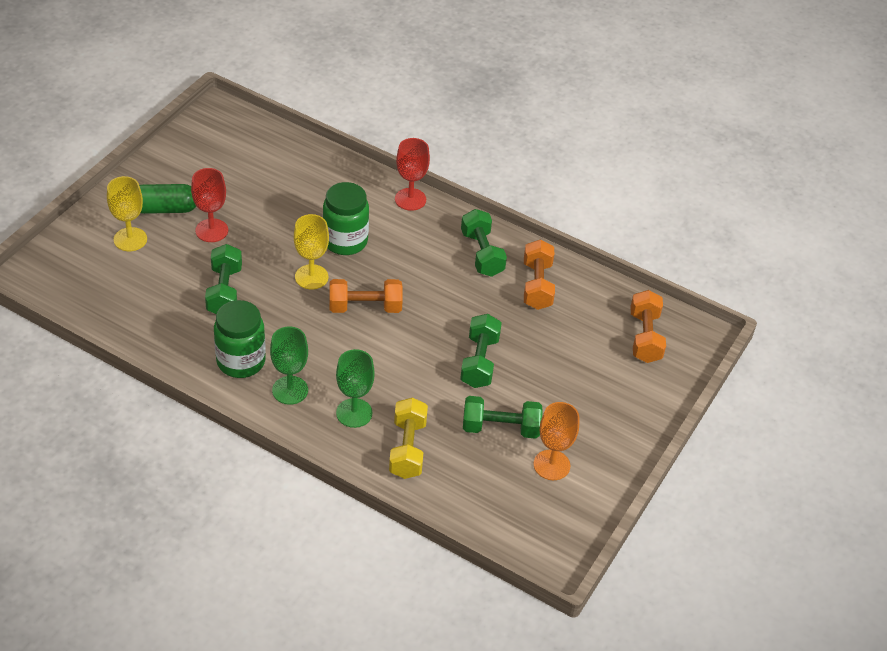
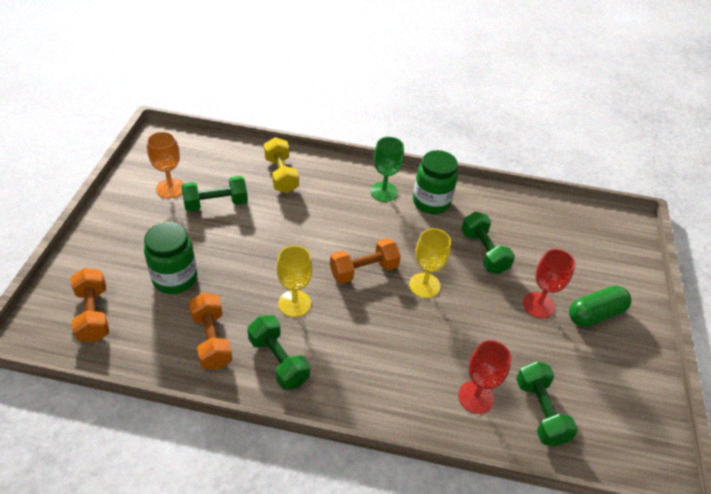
camera: 160 degrees right, 0 degrees up
(130, 239) = (592, 275): yellow goblet -> yellow goblet (294, 303)
(345, 241) = (417, 332): green jar -> green jar (175, 278)
(354, 413) = (330, 188): green goblet -> none
(410, 199) = (380, 408): red goblet -> red goblet (476, 397)
(479, 361) = (247, 249): green dumbbell -> green dumbbell (540, 411)

